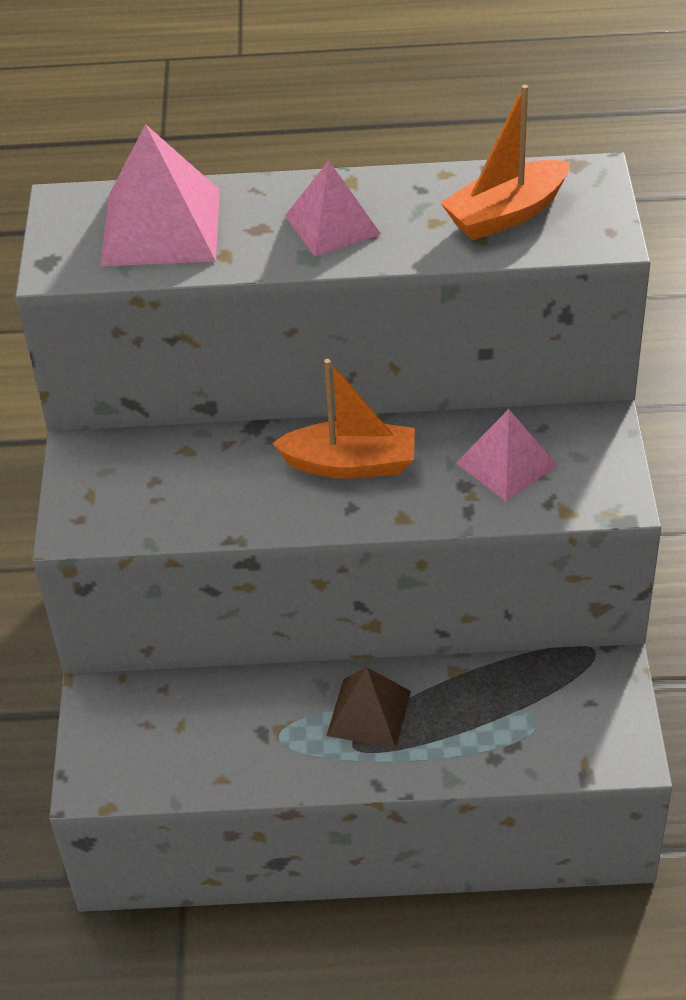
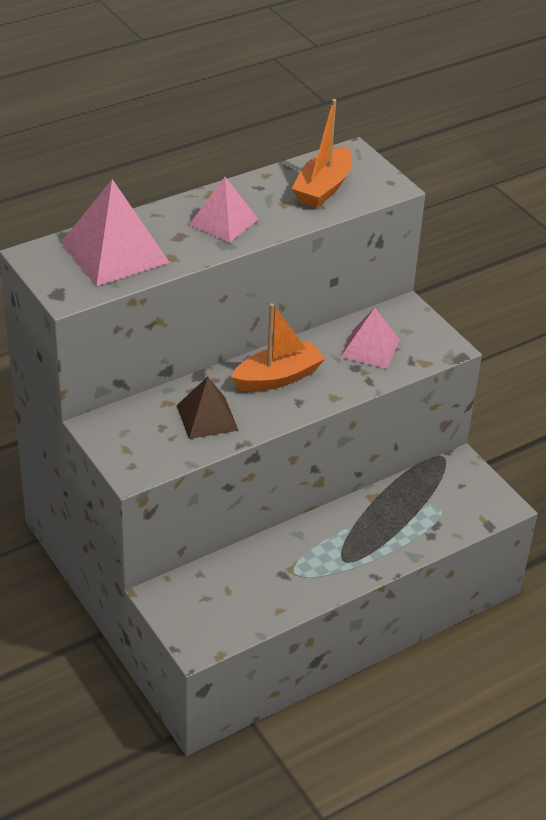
camera: 35 degrees left, 5 degrees down
(369, 713) = (339, 539): brown pyramid -> brown pyramid (207, 417)

